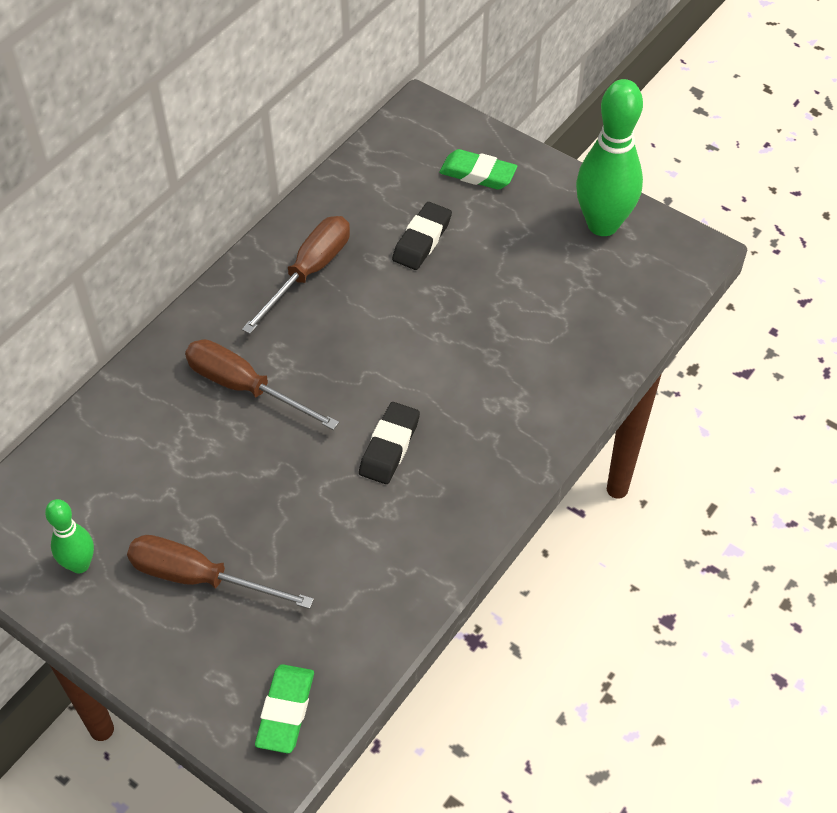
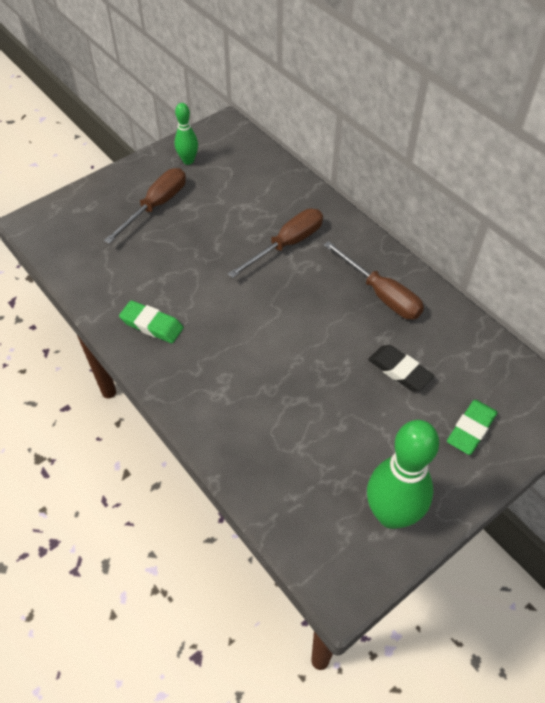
camera: 105 degrees right, 0 degrees up
(286, 711) = (55, 229): green eraser -> green eraser (152, 325)
(389, 446) = (211, 310): black eraser -> none

